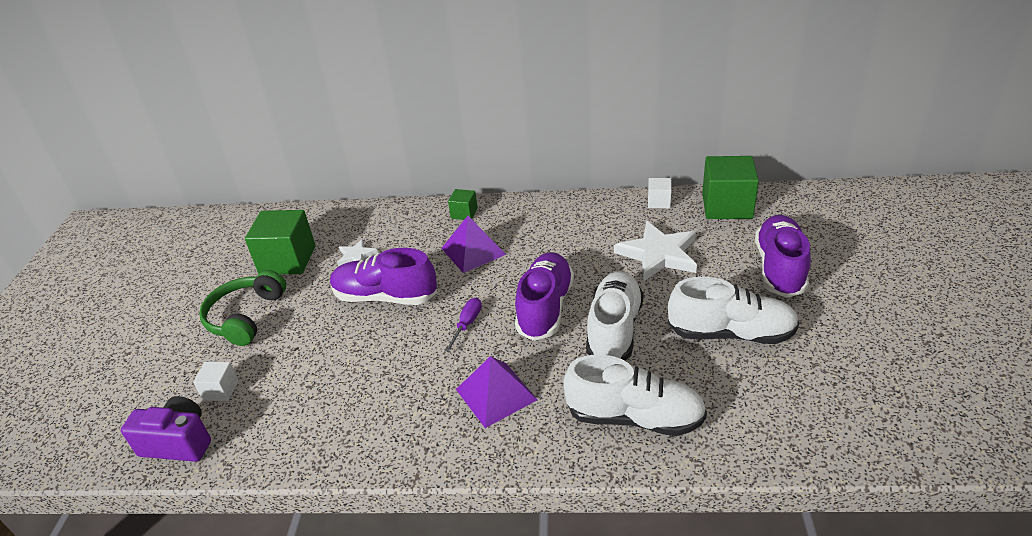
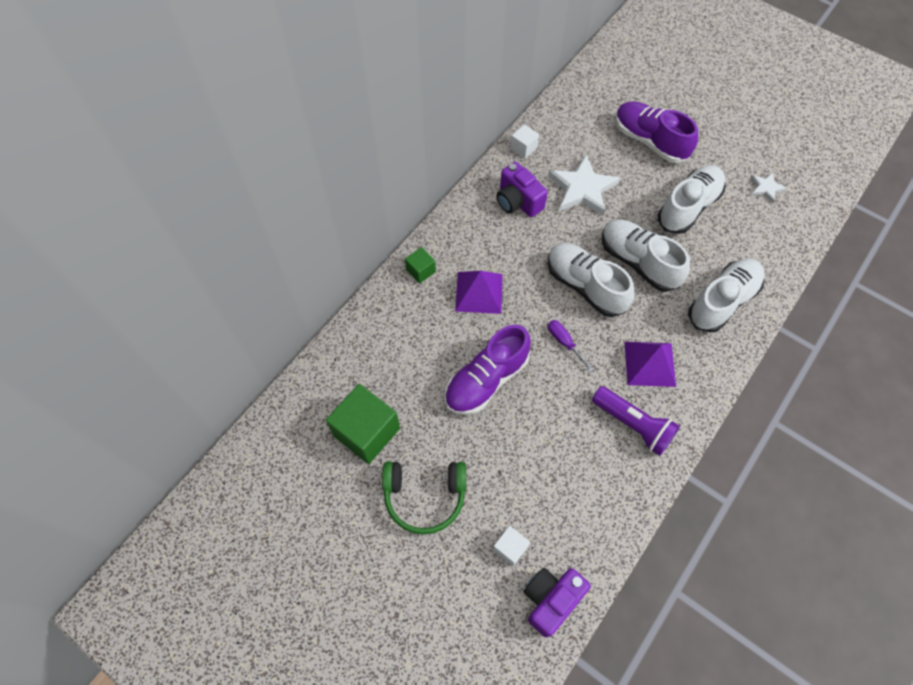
camera: 60 degrees left, 25 degrees up
(245, 317) = (424, 496): green headphones -> green headphones turned 45 degrees counterclockwise
(356, 256) = (409, 376): white star -> white star (765, 188)
(410, 415) = (633, 425): none -> purple flashlight
(545, 308) = (585, 286): purple shoe -> white shoe
(595, 226) = (518, 201): none -> purple camera
(727, 206) = (563, 118): green cube -> none

